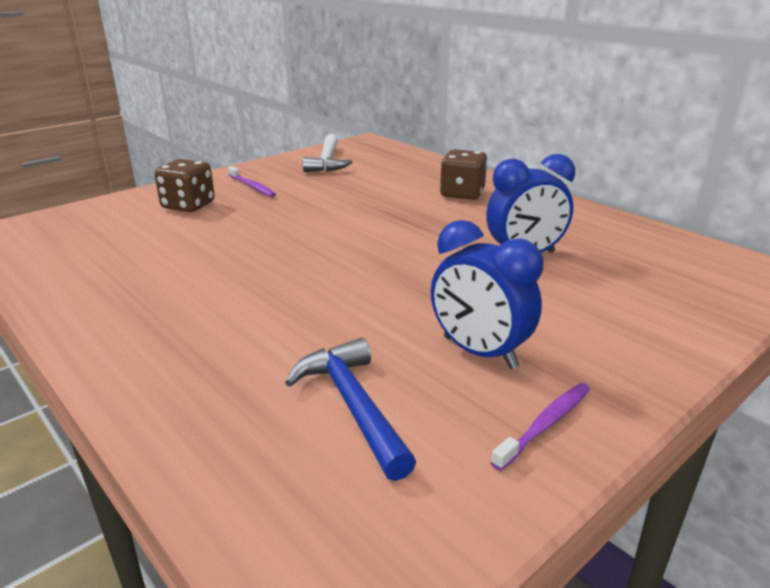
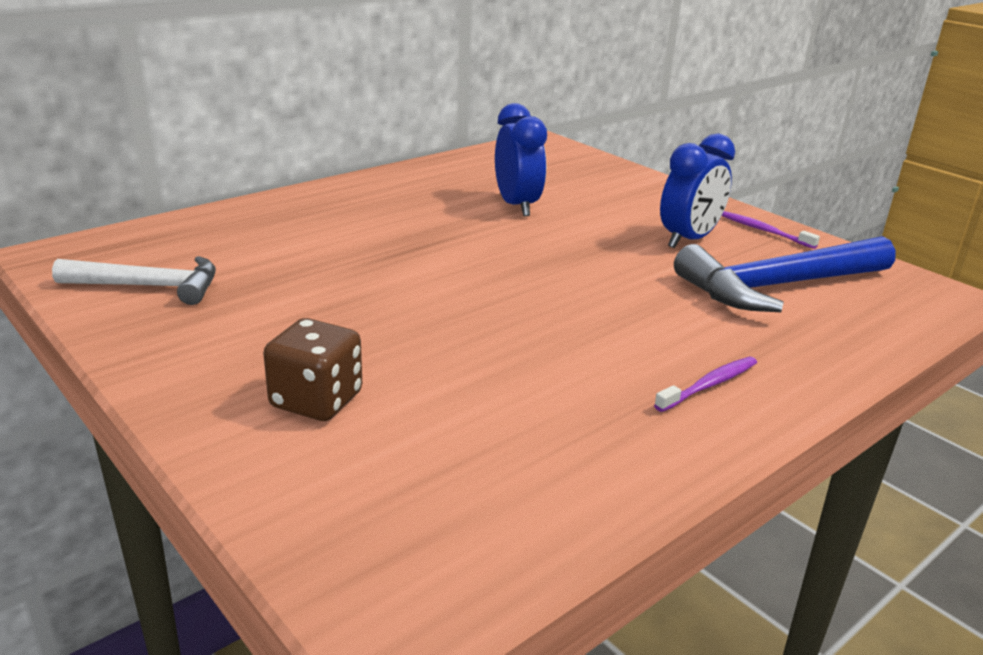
camera: 90 degrees left, 0 degrees up
(252, 186) = (244, 347): purple toothbrush -> purple toothbrush (709, 385)
(352, 405) = (778, 286): blue hammer -> blue hammer, size x1.57
(462, 194) = (343, 213): brown dice -> none

